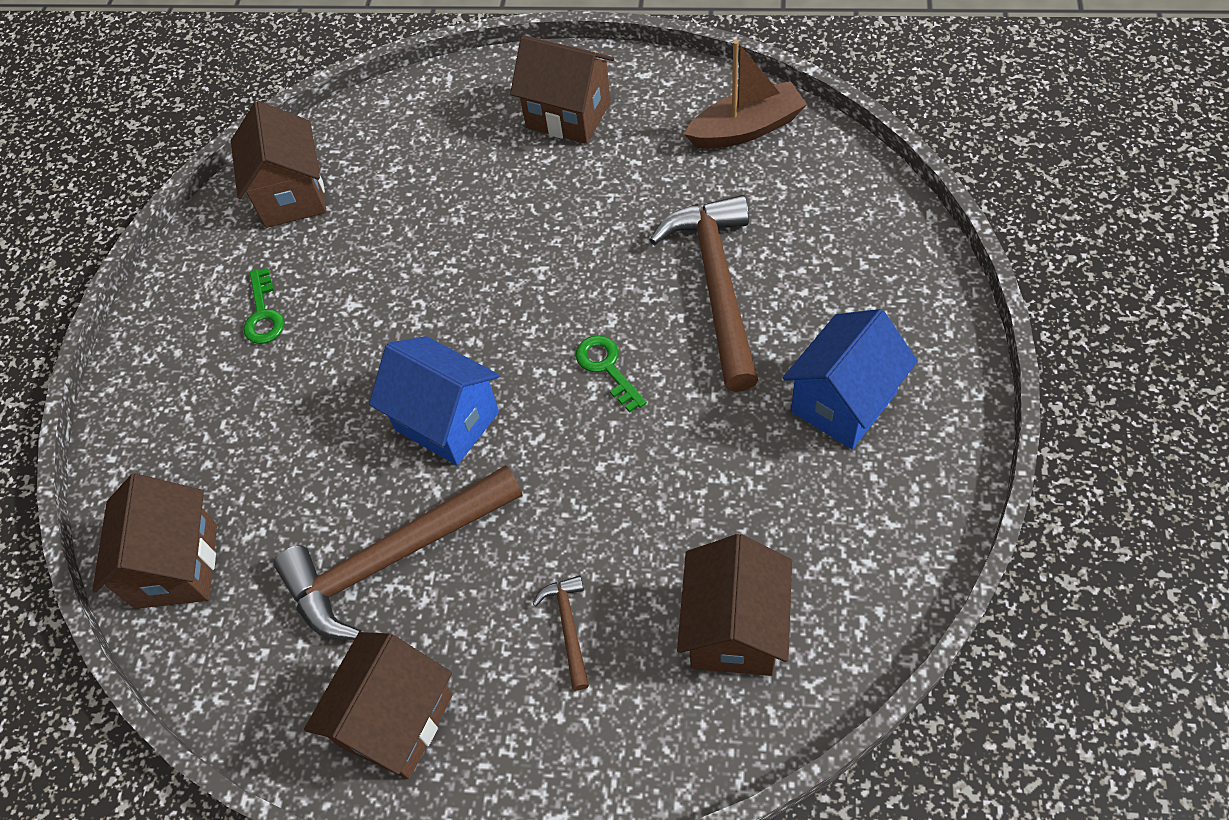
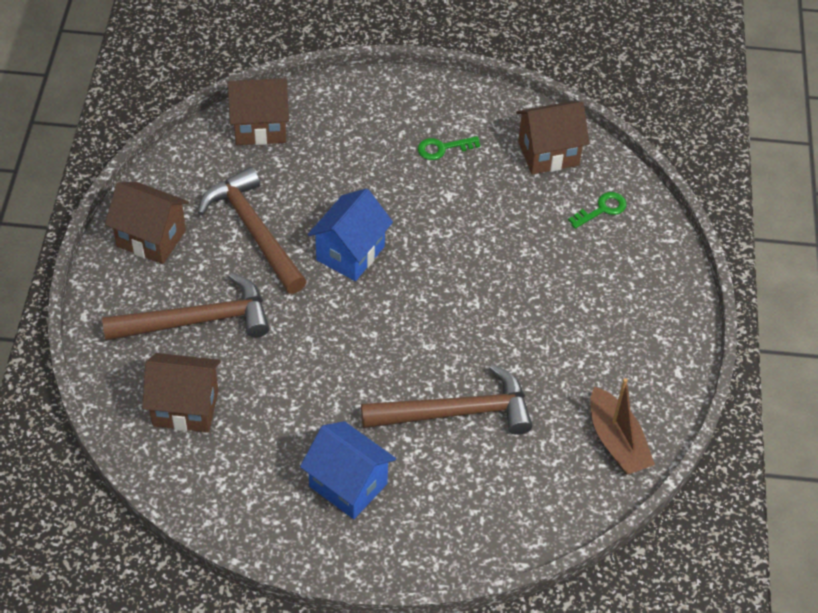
camera: 80 degrees right, 5 degrees down
(568, 115) = (630, 319): brown house -> none
(568, 627) = (197, 321): brown hammer -> brown hammer, size x2.28
(607, 367) = (387, 342): green key -> green key (602, 209)

